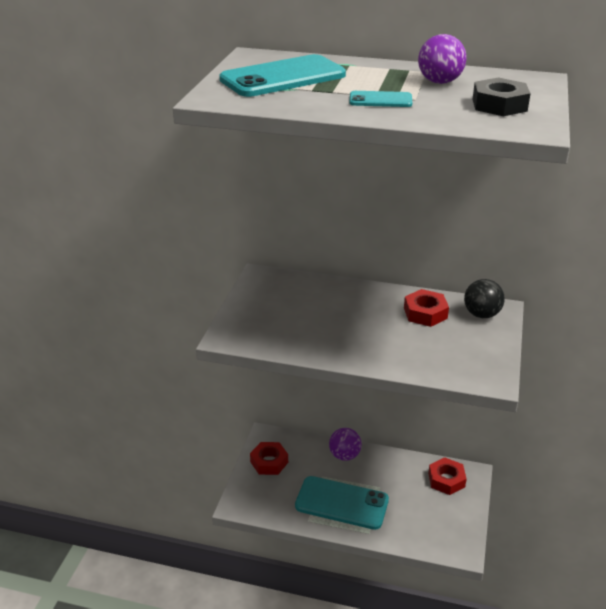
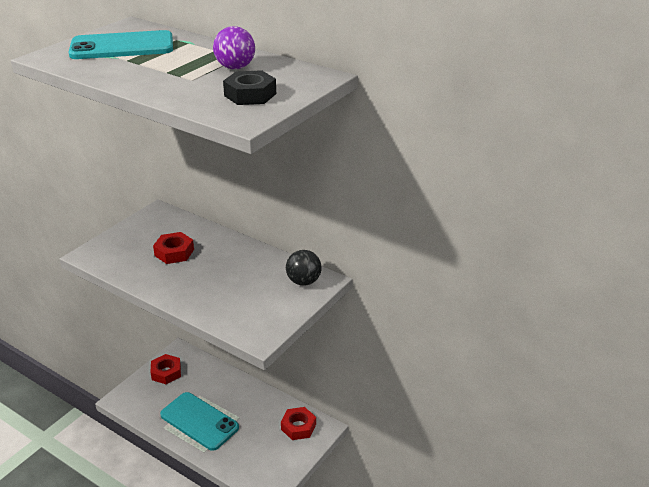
camera: 20 degrees right, 0 degrees up
(344, 455) = (229, 383): purple ball -> none
(380, 100) = (164, 76): turquoise phone -> none
(425, 313) = (258, 270): red nut -> red nut (174, 252)

